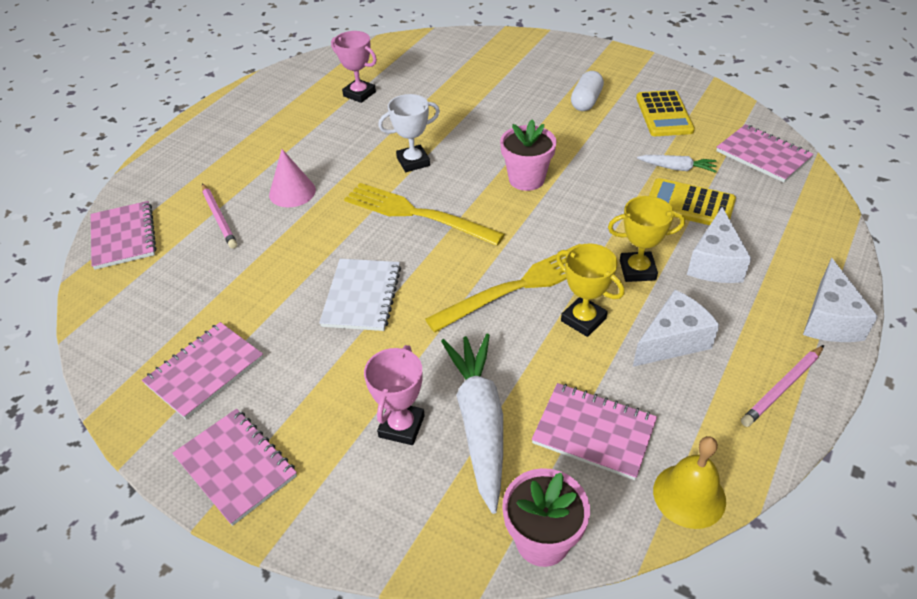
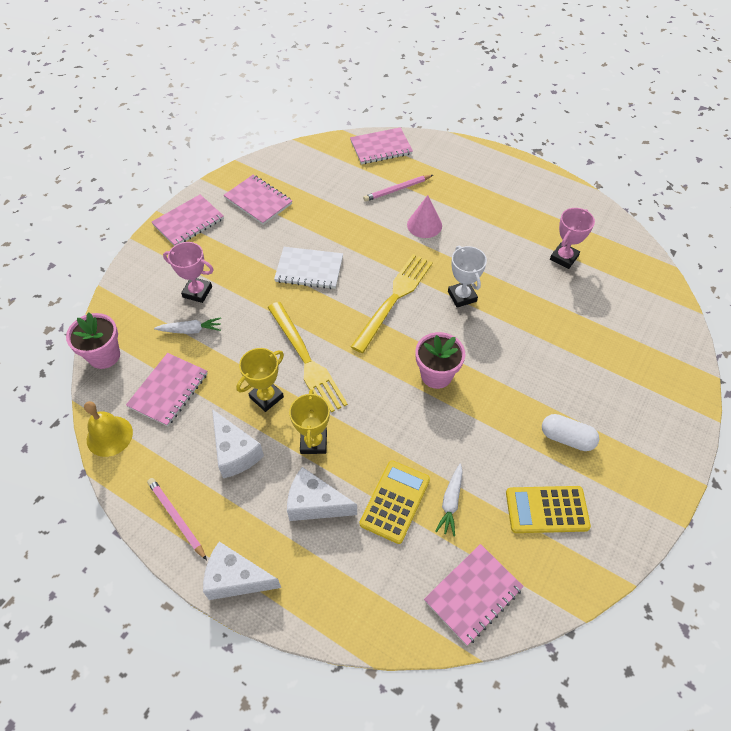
camera: 90 degrees right, 10 degrees up
(479, 423) = (190, 330): white carrot -> white carrot, size x0.51

